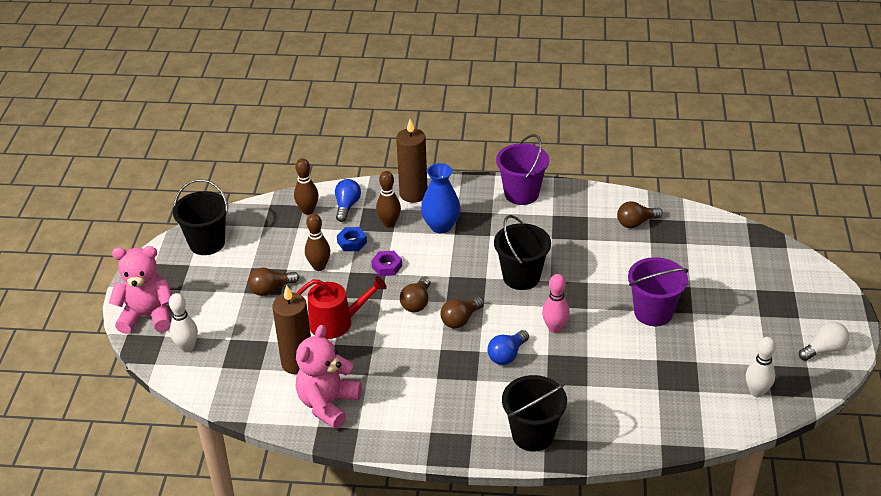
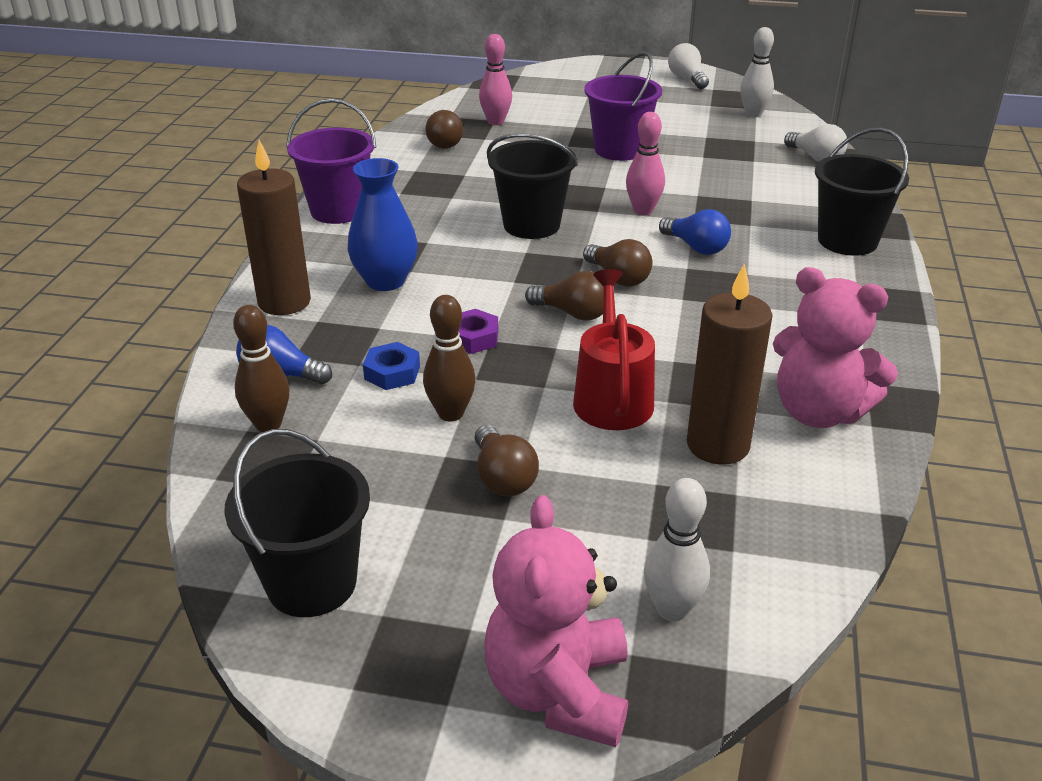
camera: 85 degrees left, 5 degrees down
(389, 223) = (355, 330): brown bowling pin -> none
(675, 427) = (815, 158): none -> white light bulb
(683, 244) = (496, 122): none -> pink bowling pin

